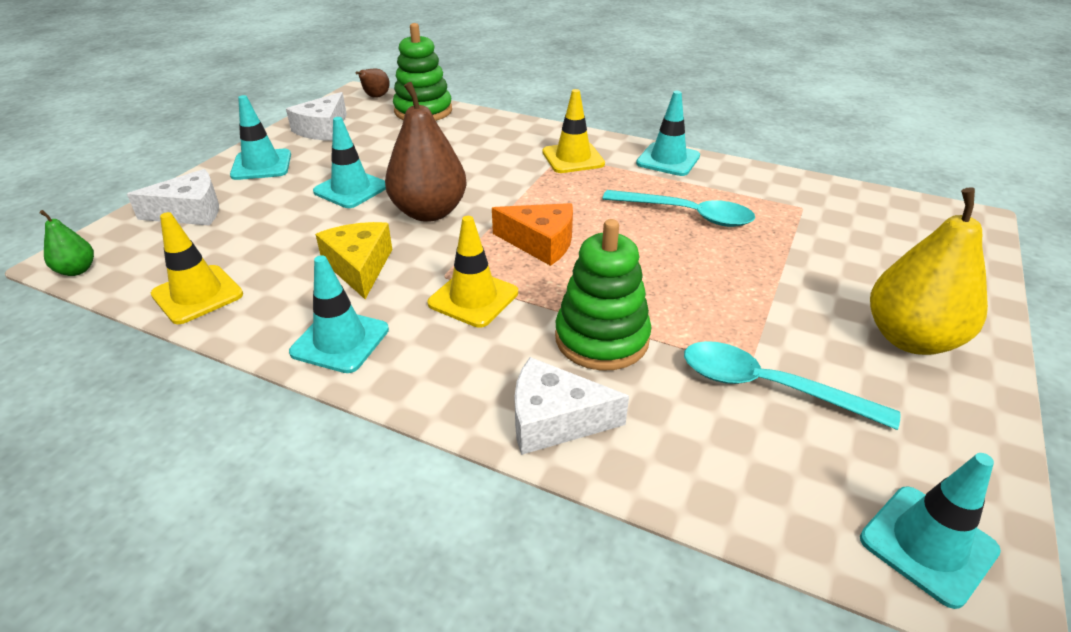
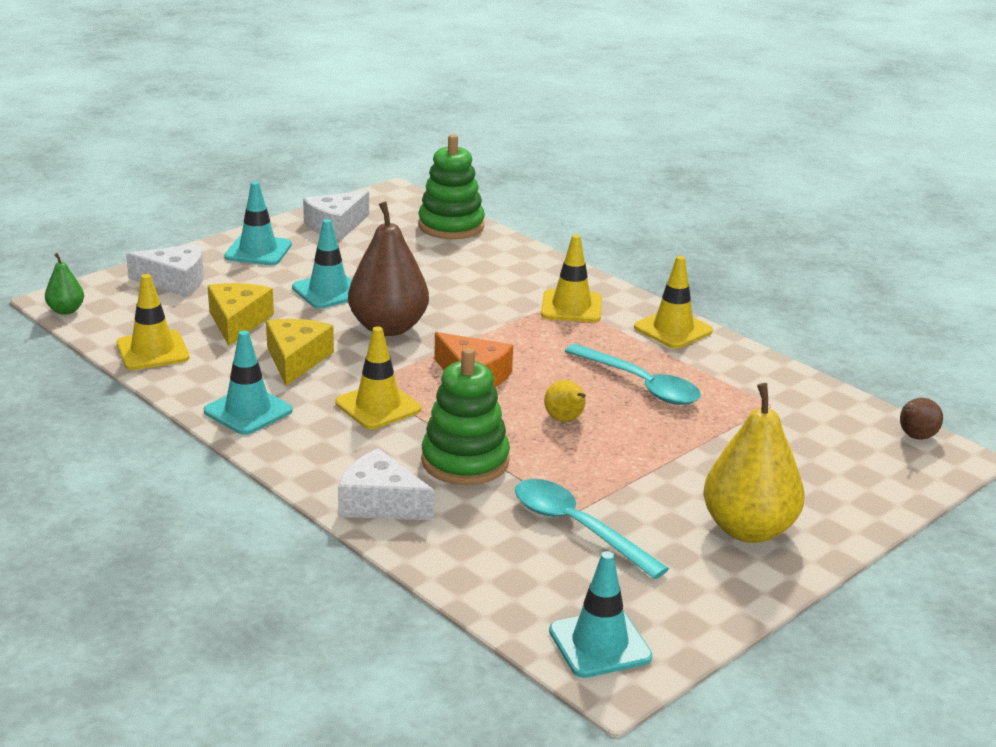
camera: 20 degrees right, 10 degrees down
(277, 240) = (238, 322): none -> yellow cheese
(375, 97) = (411, 201): brown pear -> brown pear (915, 437)
(655, 266) = (565, 420): none -> yellow pear
(668, 160) = (673, 329): turquoise traffic cone -> yellow traffic cone

